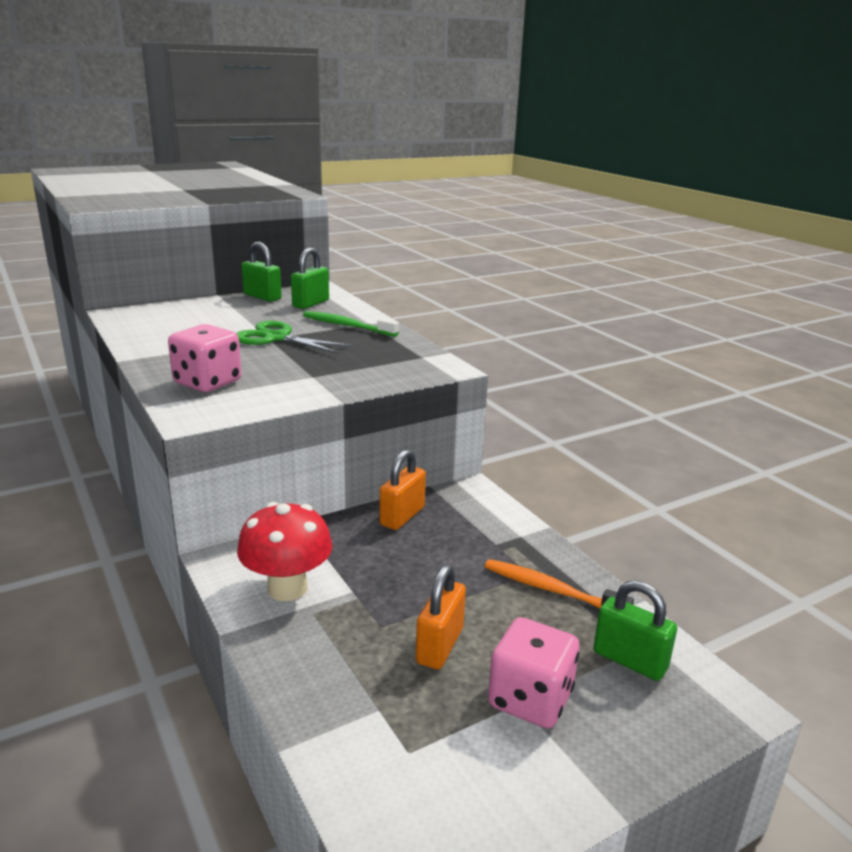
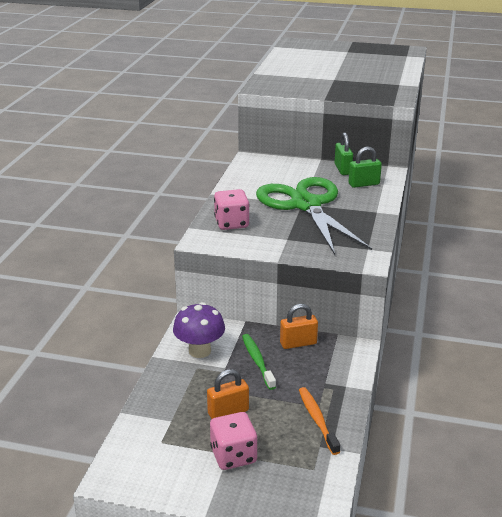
camera: 45 degrees right, 5 degrees up
(277, 338) = (306, 205): green scissors -> green scissors, size x1.97
(287, 588) = (200, 351): red mushroom -> purple mushroom
(347, 326) = (359, 209): green toothbrush -> green toothbrush (257, 361)
(629, 660) = (303, 471): green padlock -> none

